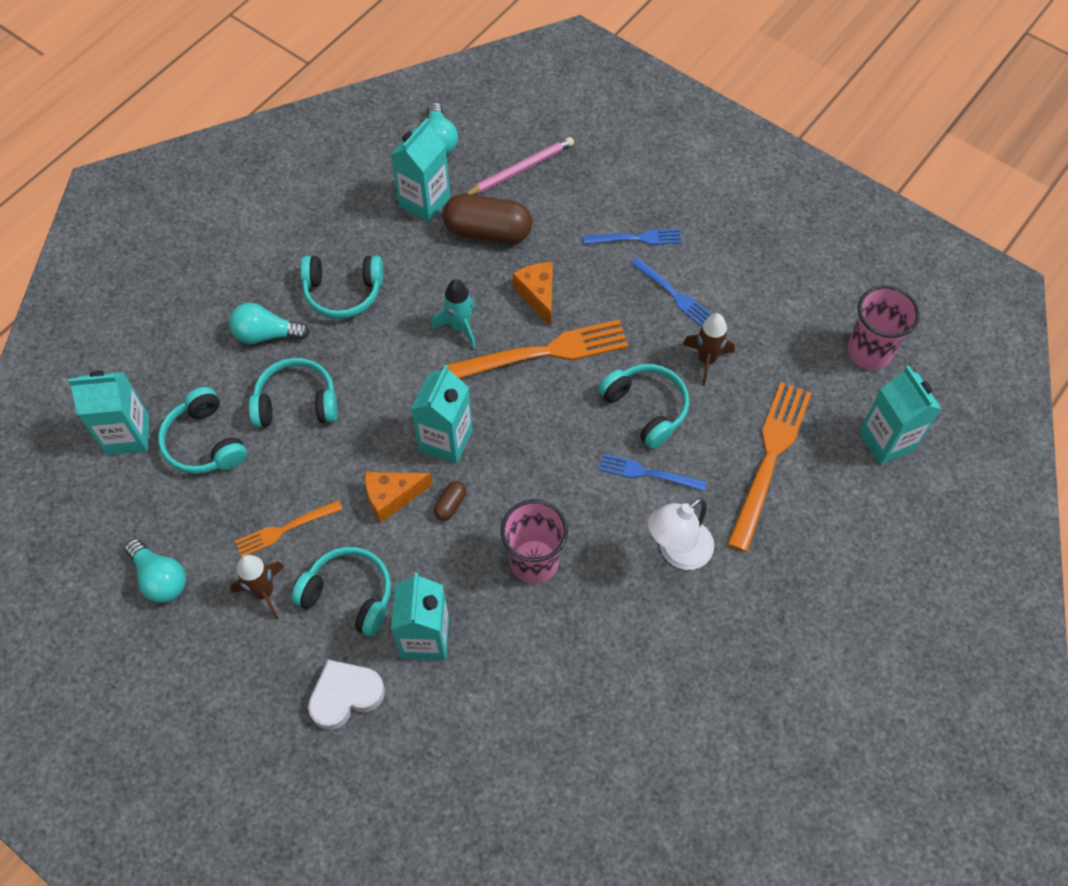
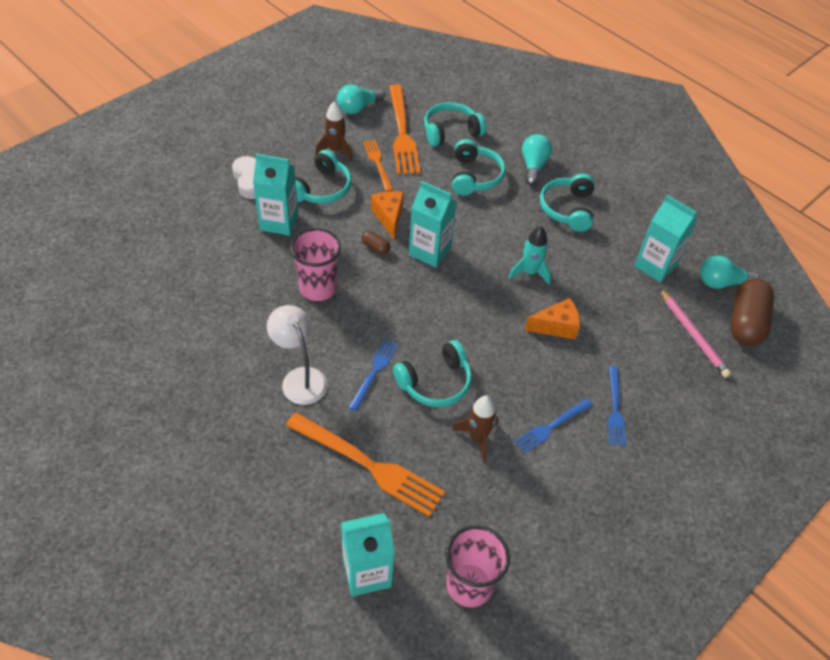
camera: 95 degrees right, 10 degrees down
(128, 435) = (463, 99): turquoise carton -> none
(488, 231) = (624, 302): brown capsule -> brown capsule (746, 323)
(544, 352) = (499, 322): orange fork -> orange fork (402, 133)

